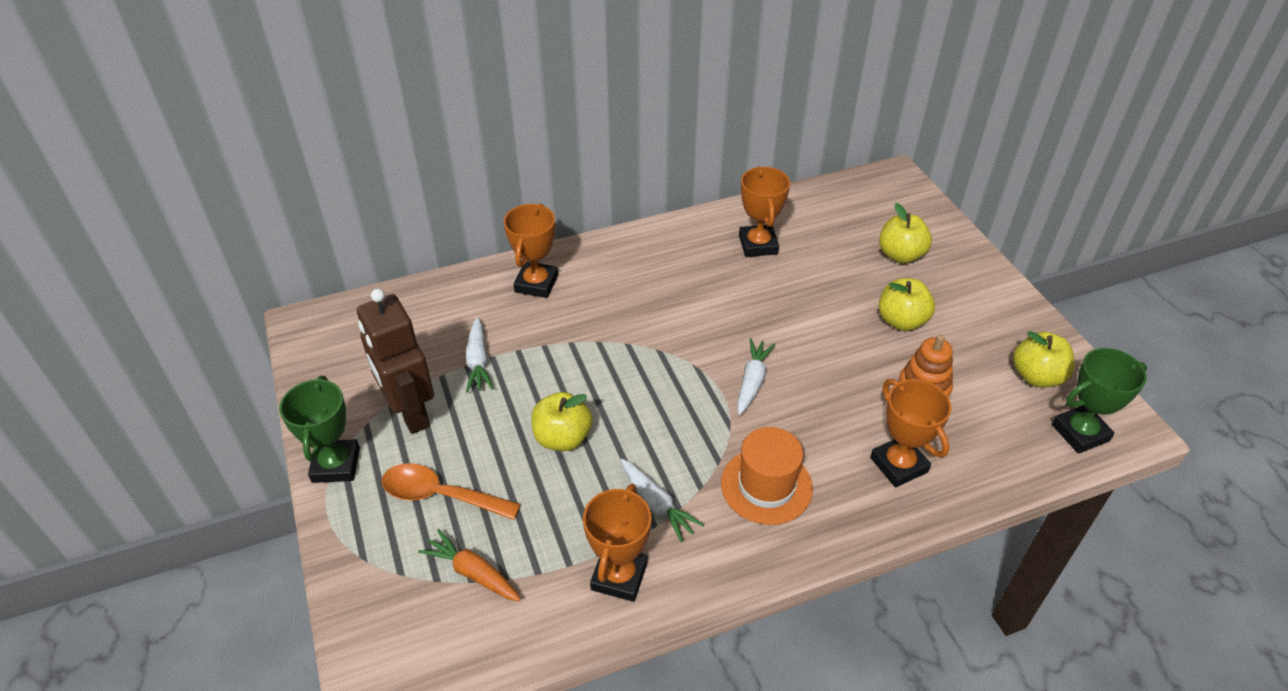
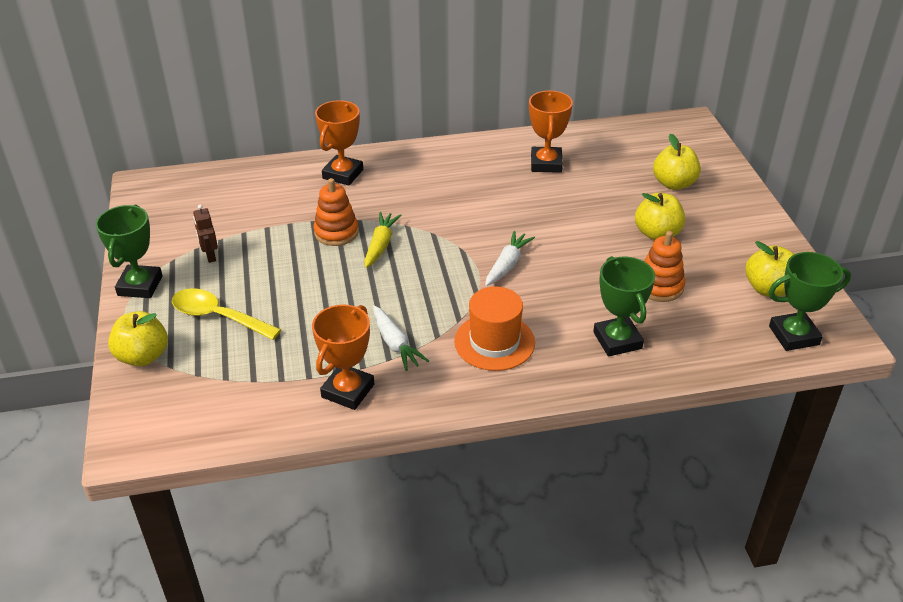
camera: 10 degrees right, 5 degrees down
(410, 412) = (210, 256): brown robot -> brown robot, size x0.44
(440, 495) = (218, 316): orange spoon -> yellow spoon
(473, 572) = (228, 373): orange carrot -> none
(478, 362) = (277, 226): white carrot -> none
(549, 362) = (336, 232): none -> orange stacking toy
(562, 438) = (331, 288): yellow apple -> yellow apple (143, 356)
(604, 373) = (380, 245): none -> yellow carrot
(899, 465) = (617, 340): orange trophy -> green trophy

